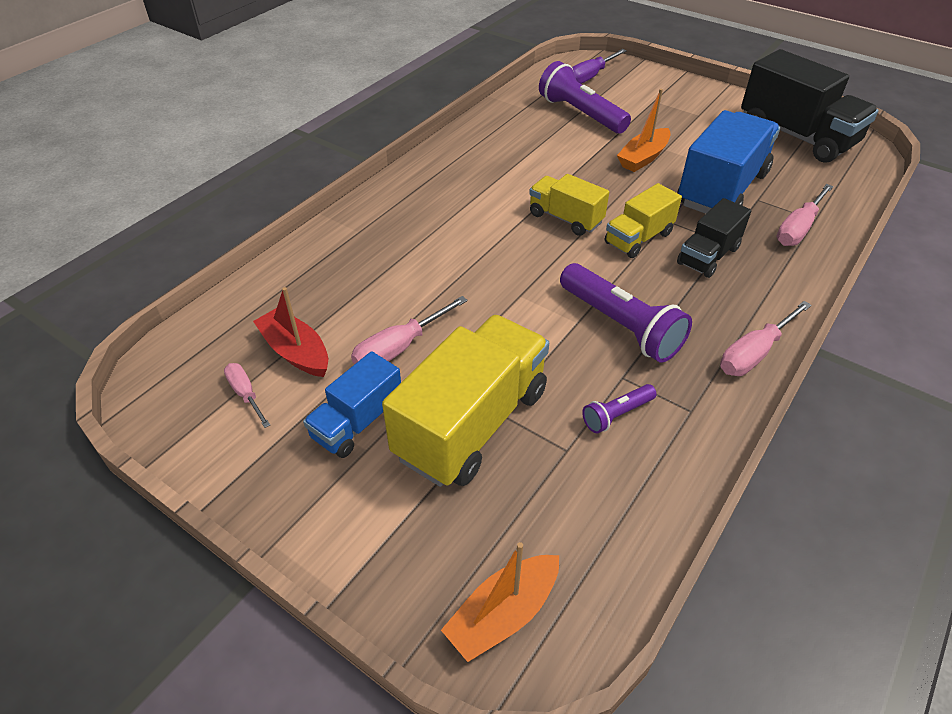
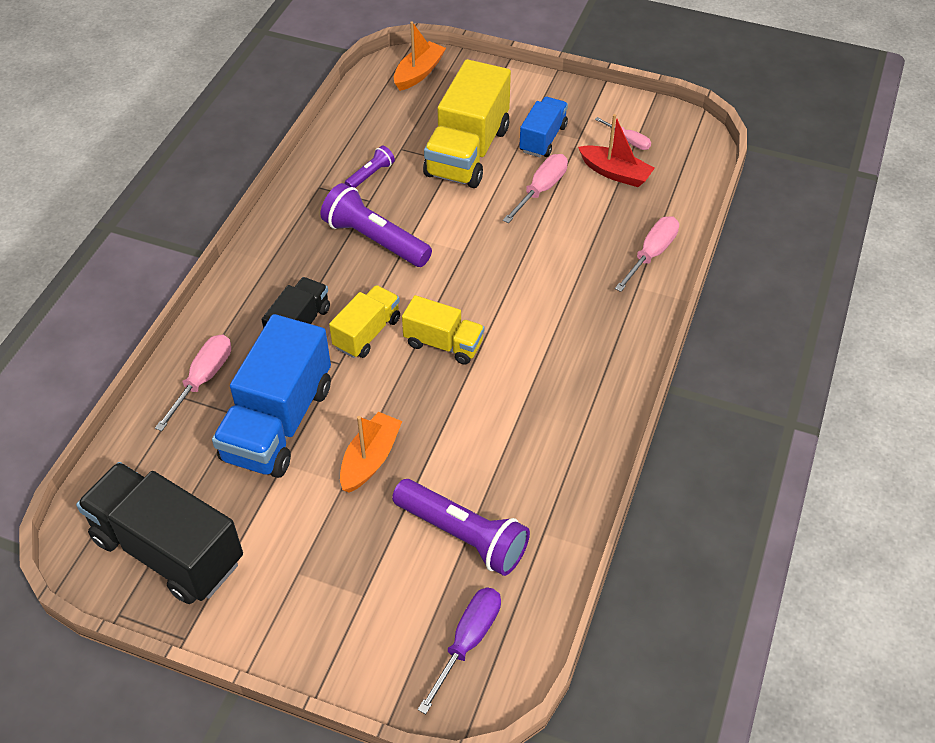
camera: 165 degrees right, 5 degrees up
(753, 354) = (268, 236): pink screwdriver -> pink screwdriver (652, 254)

